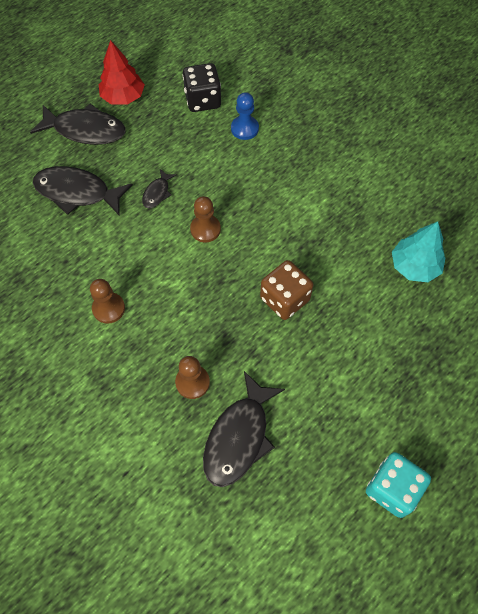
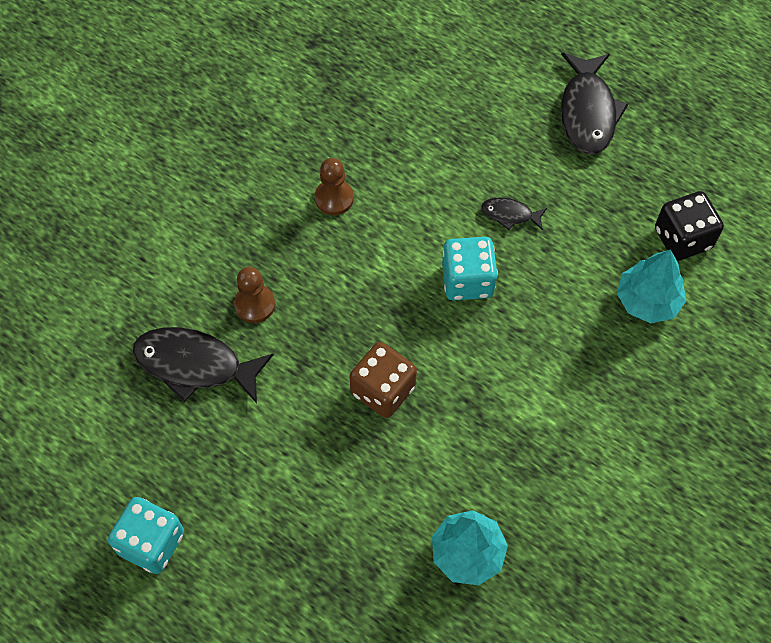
camera: 80 degrees right, 0 degrees up
(77, 192) = (488, 127): black fish -> none
(123, 97) = (657, 141): red tree -> none
(205, 229) = (467, 280): brown pawn -> turquoise dice
(244, 129) = (647, 300): blue pawn -> turquoise tree

